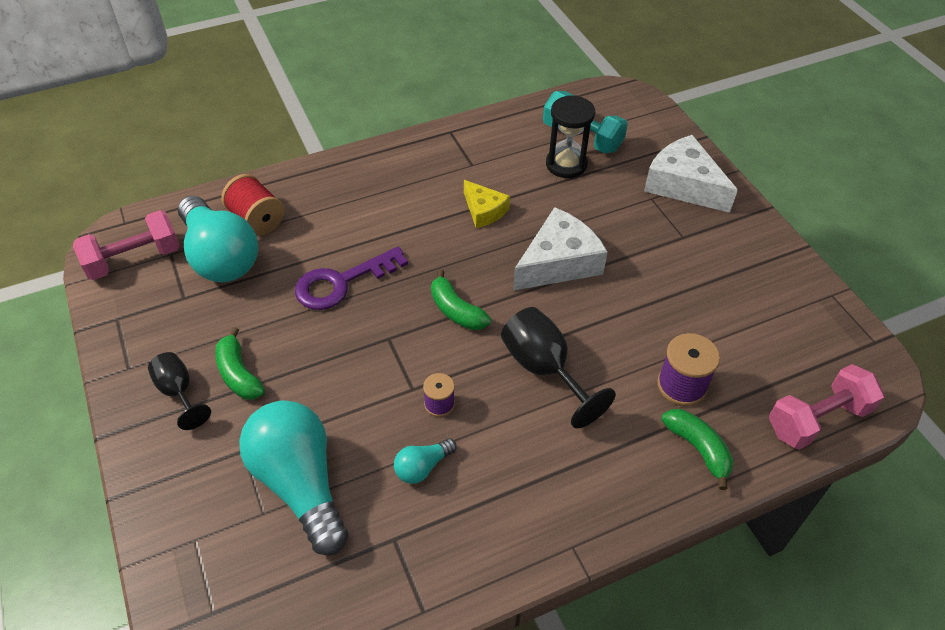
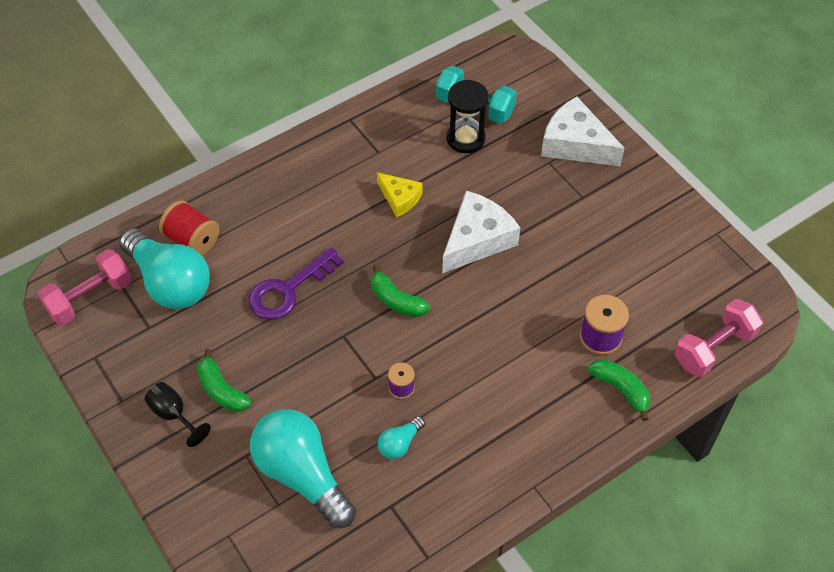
camera: 10 degrees left, 5 degrees up
(544, 369) = (483, 342): black goblet -> none

